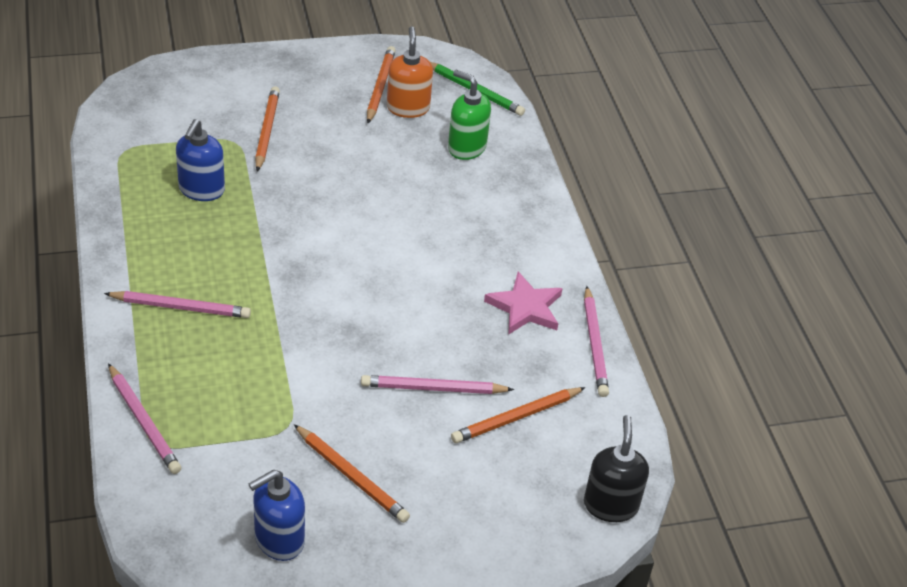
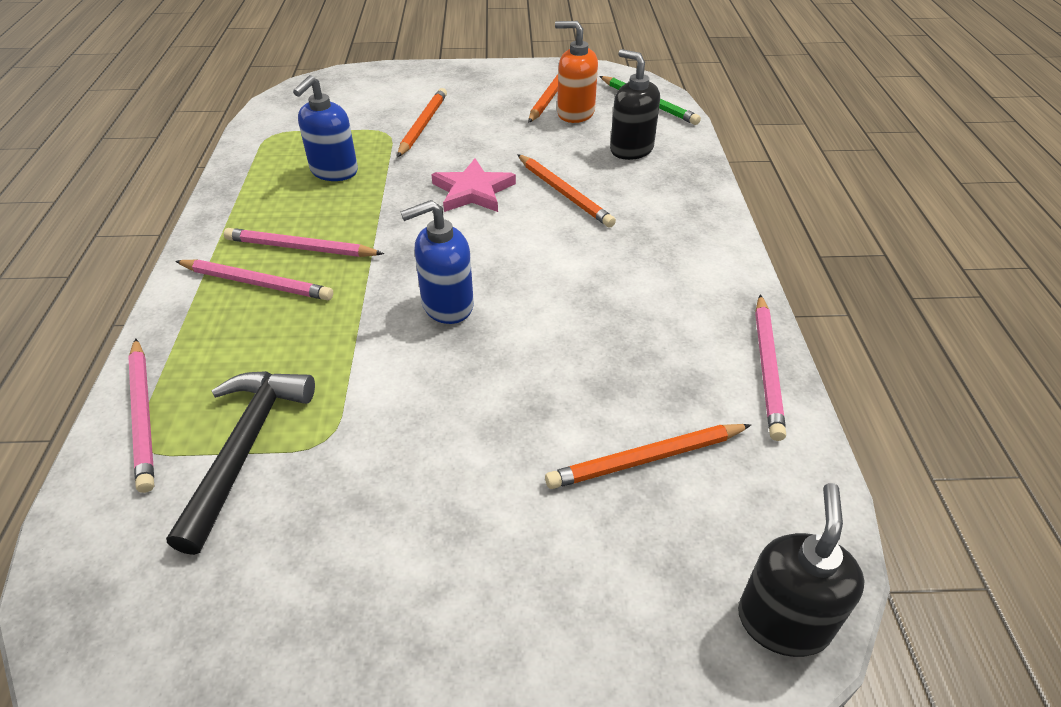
camera: 15 degrees right, 0 degrees up
(232, 437) = (245, 448): none -> black hammer
(279, 540) = (243, 618): blue soap dispenser -> blue soap dispenser (447, 305)
(351, 476) = (387, 524): orange pencil -> orange pencil (564, 193)
(408, 108) = (575, 113): orange soap dispenser -> orange soap dispenser turned 75 degrees counterclockwise
(433, 388) = (536, 407): pink pencil -> pink pencil (300, 248)
(466, 148) = (631, 149): green soap dispenser -> black soap dispenser
(525, 307) = (677, 315): pink star -> pink star (473, 191)

